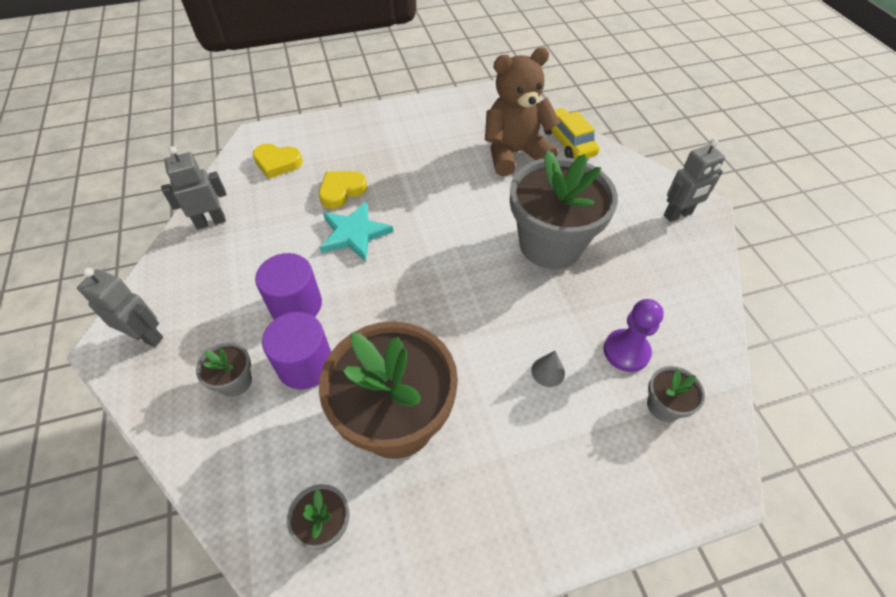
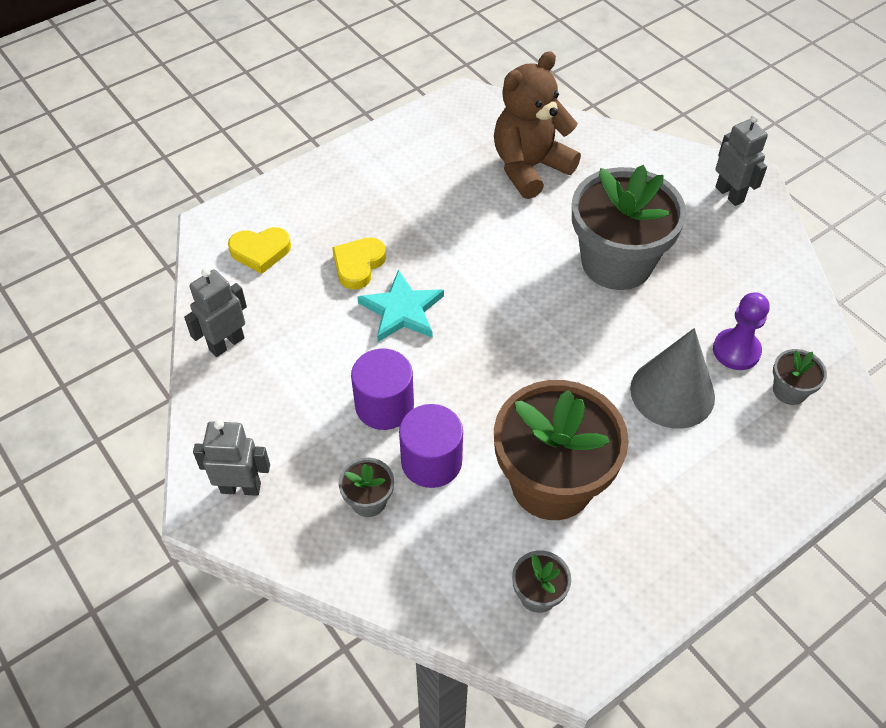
camera: 20 degrees left, 0 degrees up
(548, 371) = (672, 392): grey cone -> grey cone, size x2.42
(568, 142) = (581, 138): yellow car -> none
(678, 215) = (729, 194): grey robot -> grey robot turned 75 degrees counterclockwise

